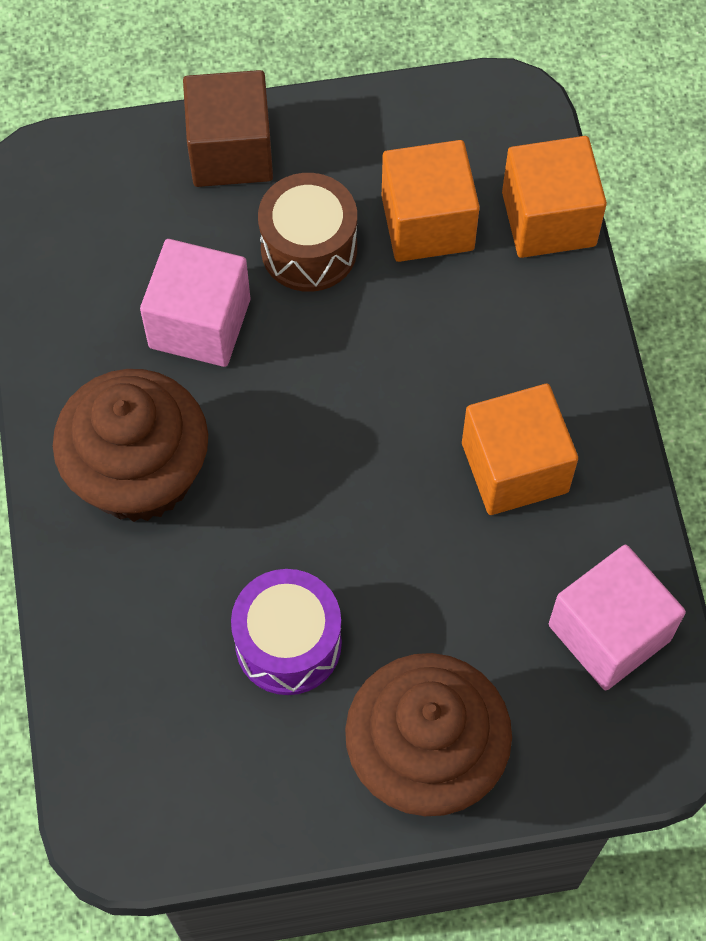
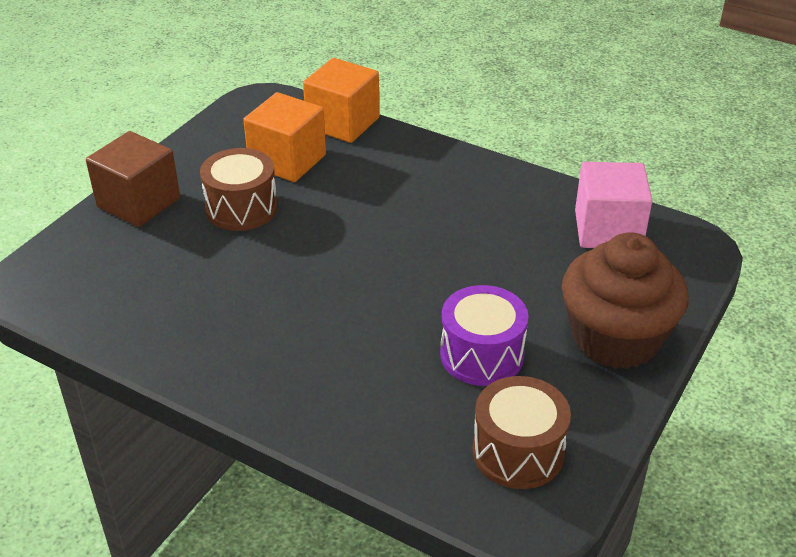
camera: 50 degrees left, 25 degrees down
(139, 473) = (290, 355): brown cupcake -> none
(184, 768) = (518, 452): none -> brown drum
(200, 323) = (226, 274): pink cube -> none
(514, 467) = (471, 209): orange cube -> none

